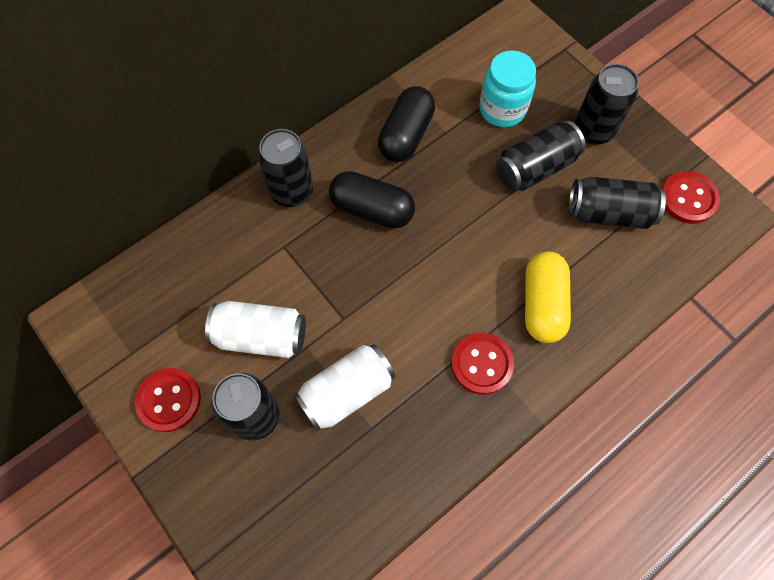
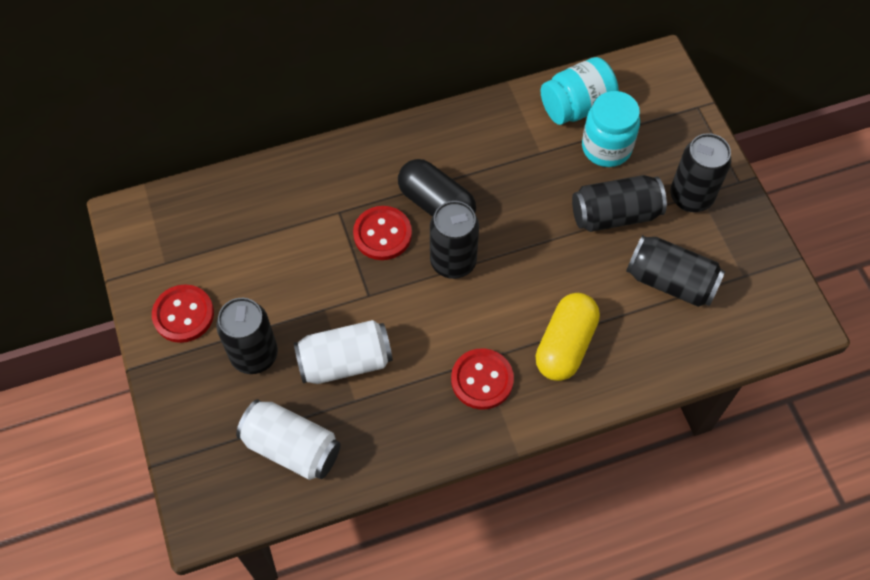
camera: 20 degrees right, 5 degrees down
(261, 336) = (286, 286): white can -> white can (292, 447)
(292, 192) = (367, 164): black can -> black can (453, 262)
(406, 135) = (499, 144): black capsule -> none
(461, 80) = (576, 106): none -> turquoise jar
(688, 198) = (759, 293): red button -> red button (382, 234)

